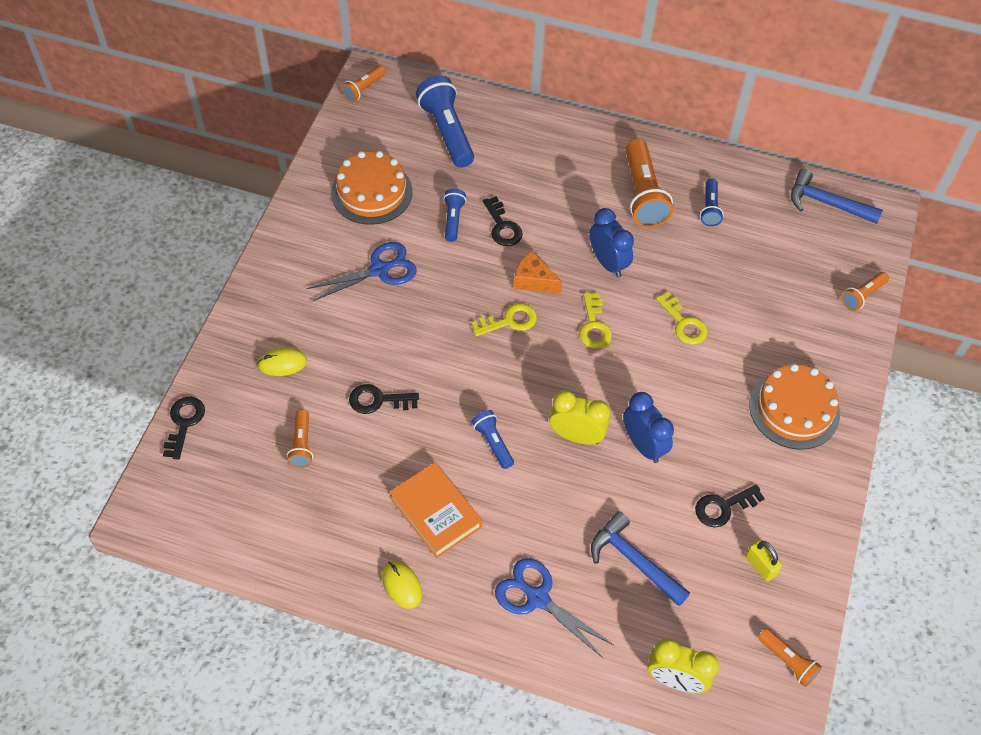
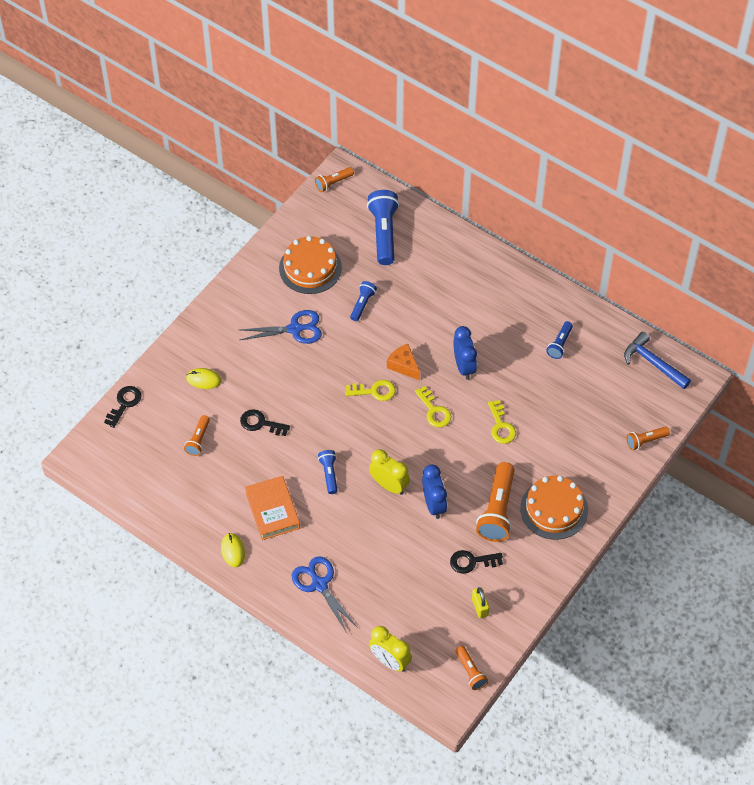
camera: 20 degrees right, 0 degrees up
(502, 226) = (397, 319): black key -> none
(594, 326) = (434, 411): yellow key -> yellow key turned 45 degrees counterclockwise
(634, 560) = (394, 579): blue hammer -> none
(643, 194) = (513, 320): orange flashlight -> orange flashlight (497, 510)

